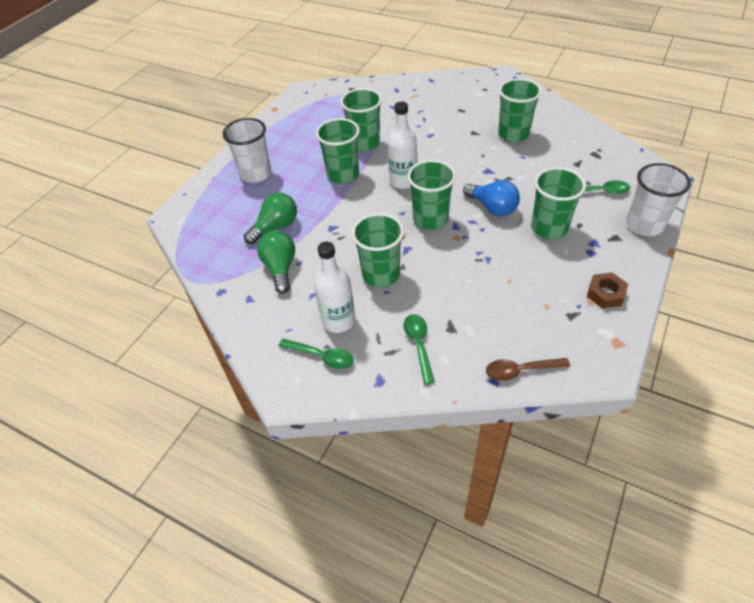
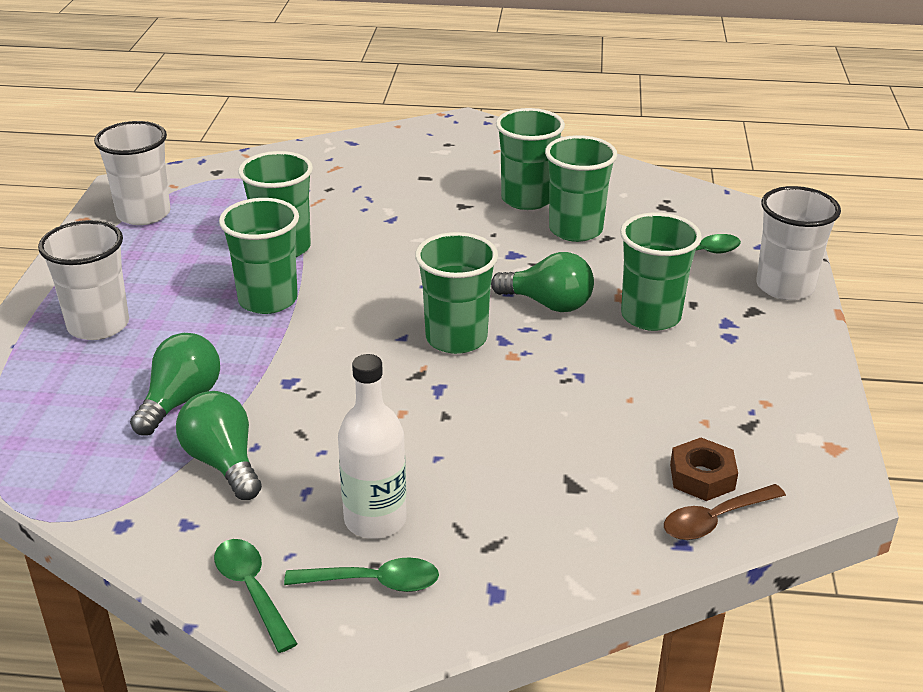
camera: 25 degrees left, 15 degrees down
(304, 110) = (144, 214): none -> white cup
(381, 275) = (414, 434): green cup -> green cup (575, 230)
(403, 181) = (380, 292): white bottle -> none
(419, 345) = (534, 523): green spoon -> green spoon (252, 590)
(492, 208) = (548, 304): blue light bulb -> green light bulb
(605, 294) = (781, 387): brown nut -> brown nut (702, 477)

